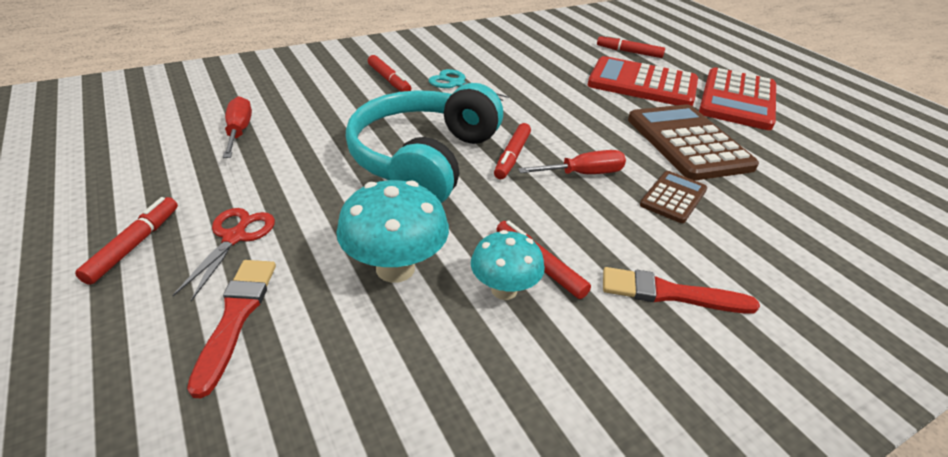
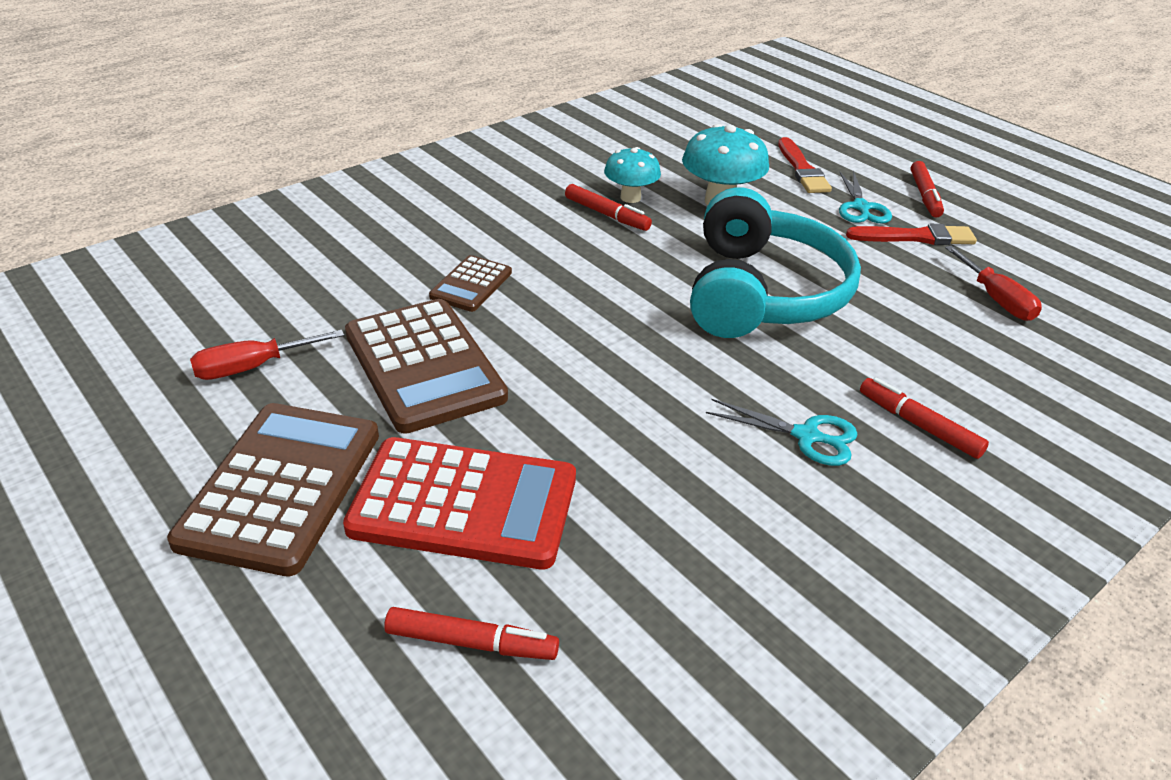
camera: 170 degrees right, 0 degrees up
(235, 237) = (861, 207): red scissors -> turquoise scissors
(512, 156) = (663, 310): red marker -> none
(583, 174) = (574, 299): red screwdriver -> red screwdriver (252, 367)
(670, 293) = (498, 208): red brush -> red brush (916, 237)
(737, 100) = (282, 487): red calculator -> brown calculator

